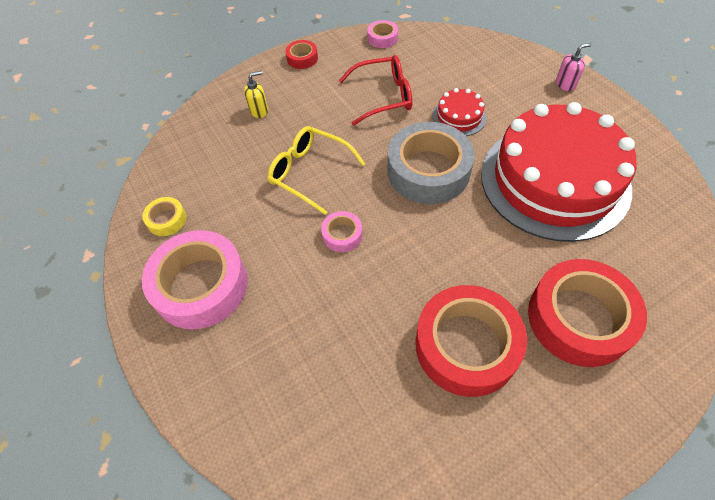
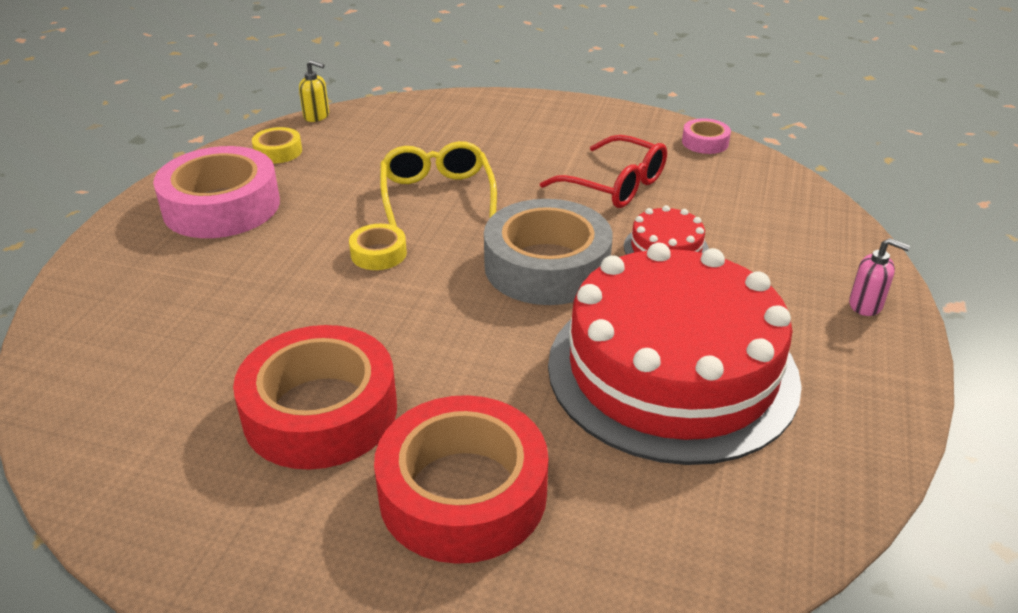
camera: 45 degrees right, 20 degrees down
(259, 111) = (479, 128): yellow soap dispenser -> yellow soap dispenser (317, 116)
(302, 58) = (590, 114): red tape -> none
(342, 235) = (378, 253): pink tape -> yellow tape

